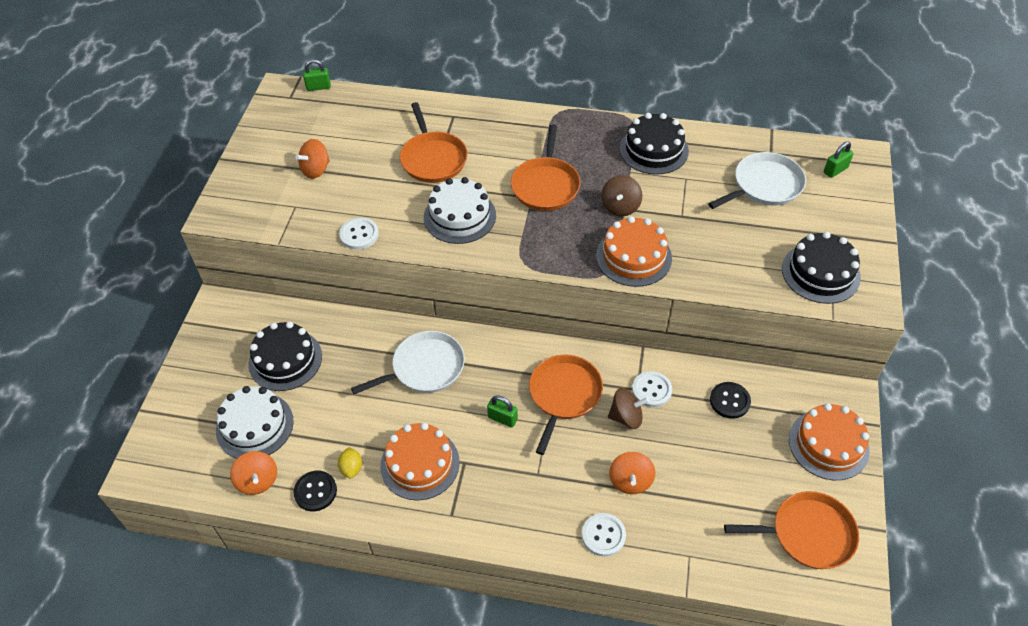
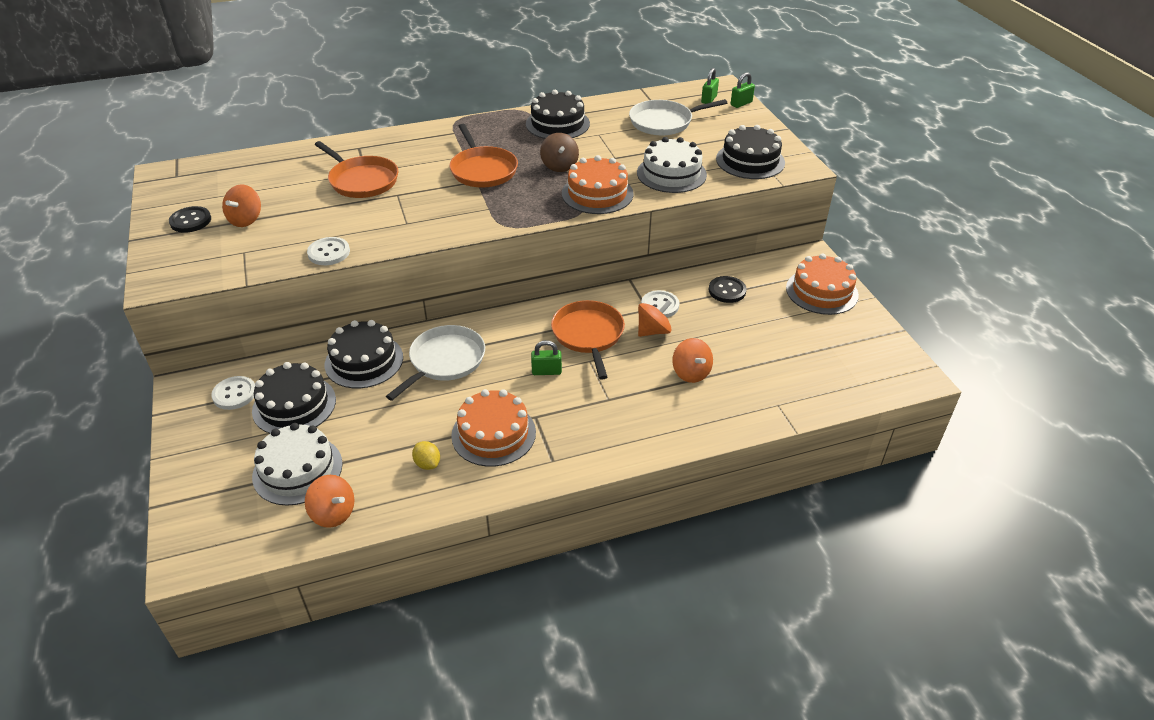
camera: 30 degrees left, 10 degrees down
(315, 491) = (403, 497): black button -> black button (190, 221)
(318, 87) = (202, 161): green padlock -> green padlock (741, 103)
(361, 338) = (364, 361): none -> black cake
(459, 216) = (419, 212): white cake -> white cake (671, 174)
(603, 535) = (698, 419): white button -> white button (234, 394)
(626, 417) = (653, 331): brown spinning top -> orange spinning top
(764, 185) = (664, 122): white pan -> white pan turned 135 degrees counterclockwise
(807, 534) = (853, 353): orange pan -> none

